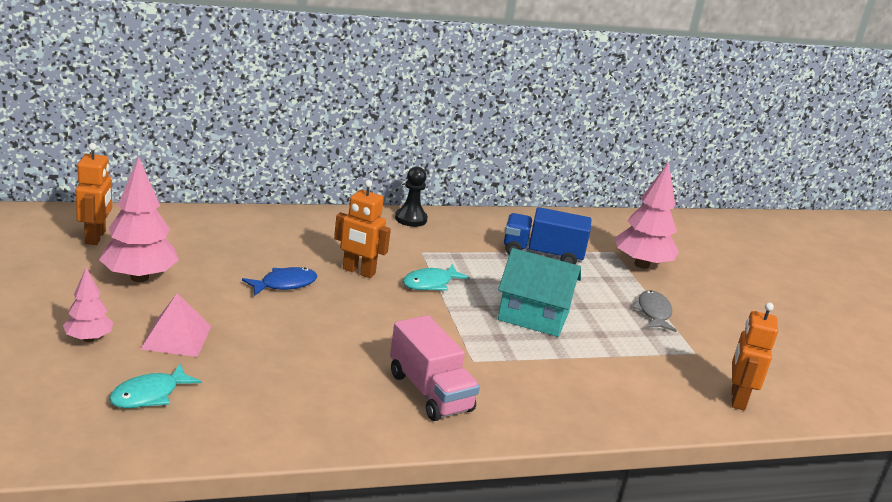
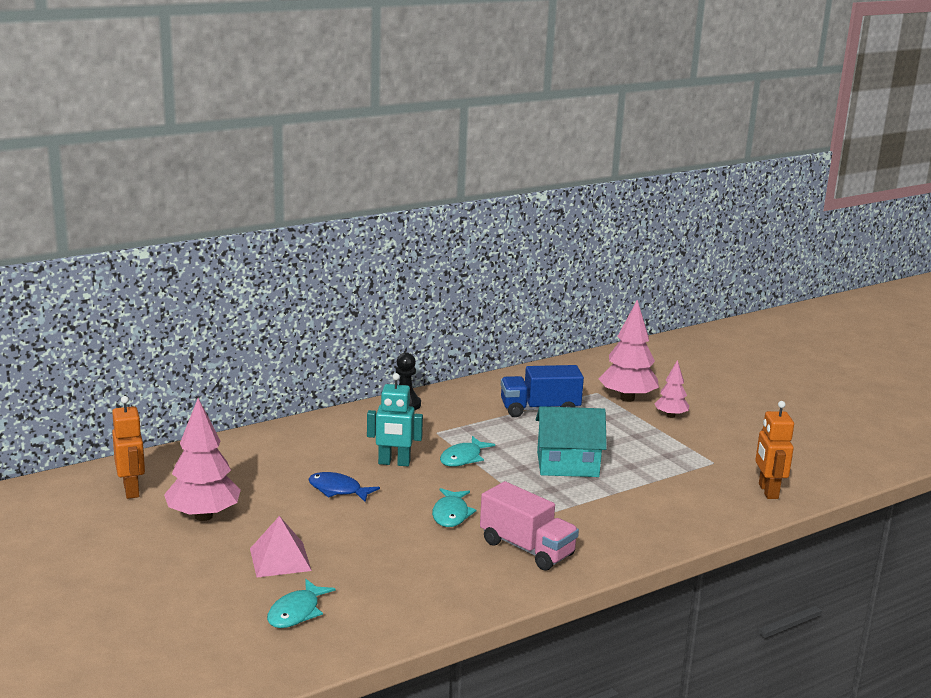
camera: 15 degrees left, 5 degrees down
(88, 338) = (203, 580): pink tree -> pink tree (670, 416)
(284, 284) = (338, 490): blue fish -> blue fish turned 105 degrees counterclockwise
(358, 271) = (394, 463): orange robot -> turquoise robot
(377, 336) = (451, 514): none -> turquoise fish
(653, 313) = (662, 437): grey fish -> none

